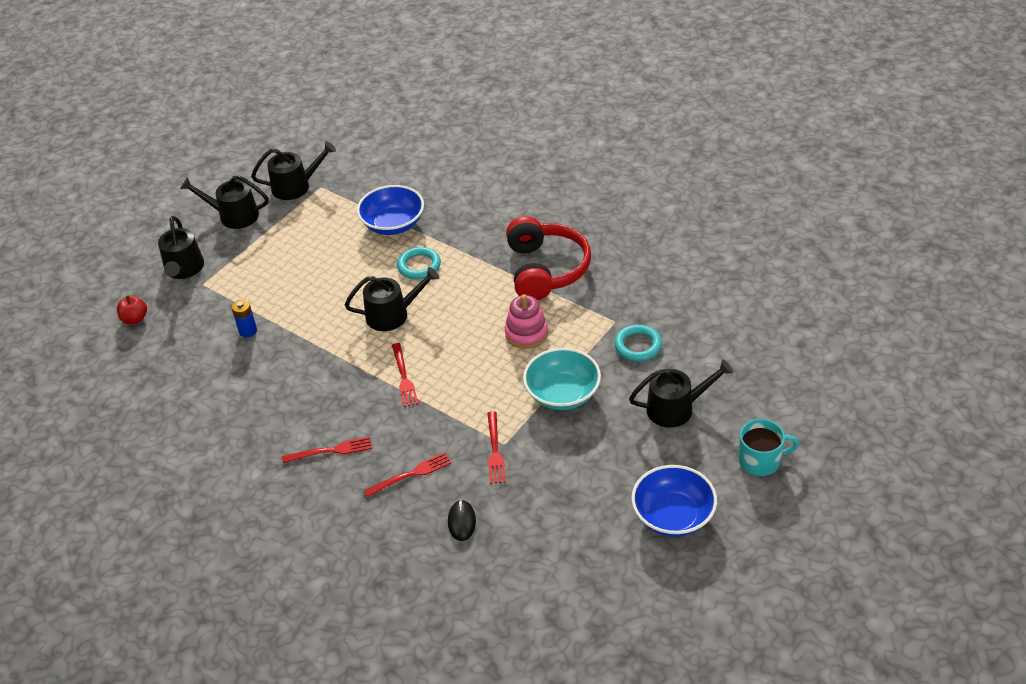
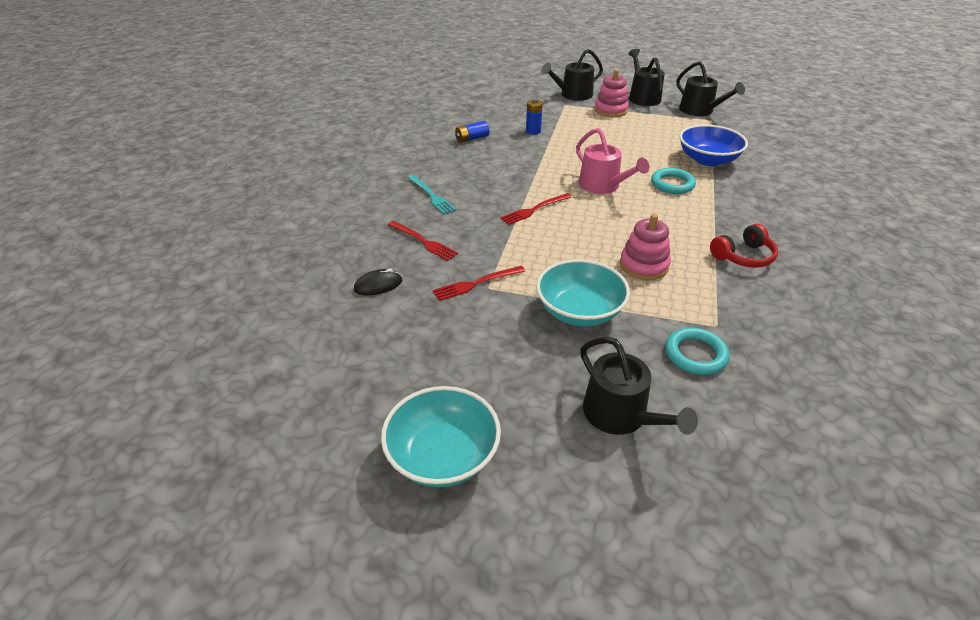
camera: 65 degrees right, 5 degrees down
(135, 319) = (513, 92): red apple -> none
(228, 388) = (472, 138): none -> blue battery
(245, 252) = (610, 110): none -> pink stacking toy
(331, 451) = (431, 196): red fork -> turquoise fork
(392, 314) = (603, 186): black watering can -> pink watering can
(546, 269) = (743, 256): red headphones -> red headphones, size x0.55
(673, 515) = (443, 455): blue bowl -> turquoise bowl
(761, 460) = (583, 540): turquoise mug -> none

